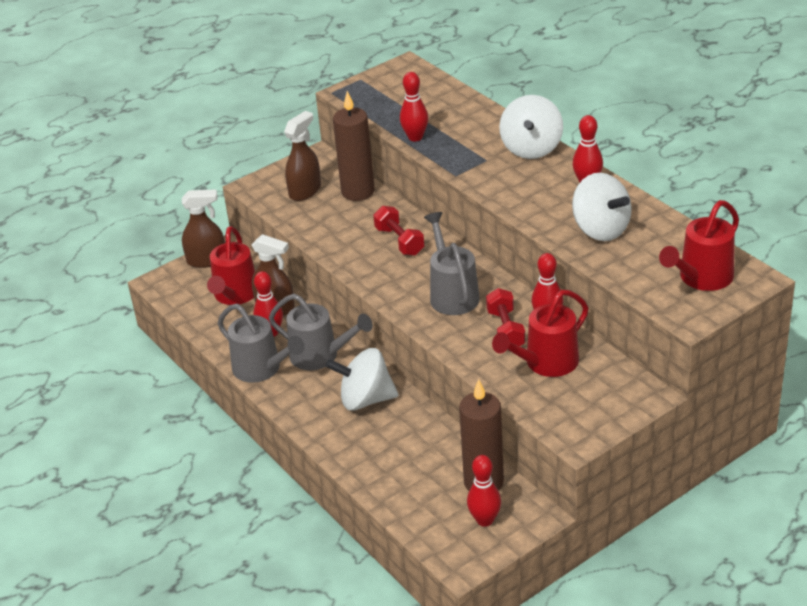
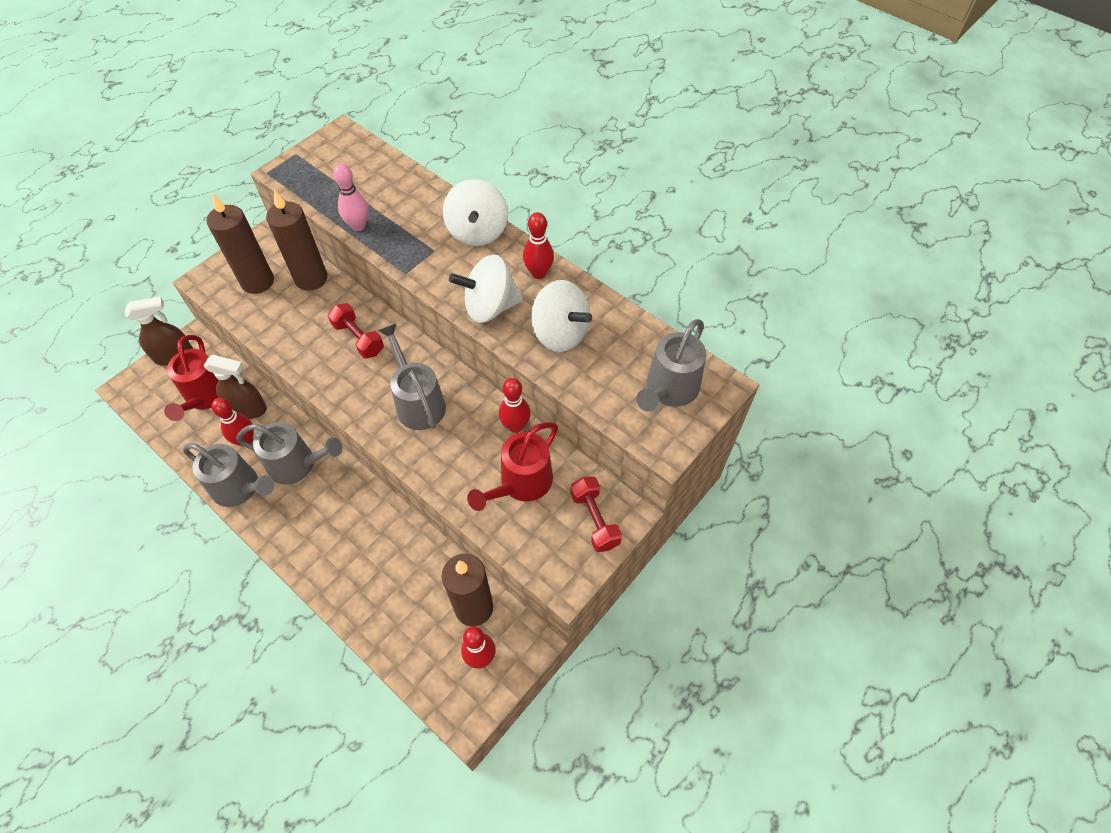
camera: 15 degrees left, 20 degrees up
(305, 191) = (257, 282): brown spray bottle -> brown candle
(365, 399) = (347, 515): white spinning top -> white spinning top (489, 307)
(415, 137) = (358, 226): red bowling pin -> pink bowling pin
(505, 330) = (476, 444): red dumbbell -> red dumbbell (595, 520)
(701, 278) = (669, 390): red watering can -> grey watering can

